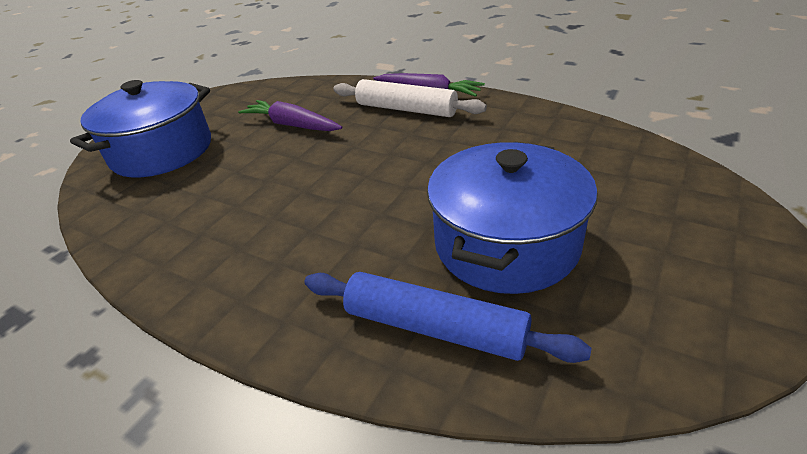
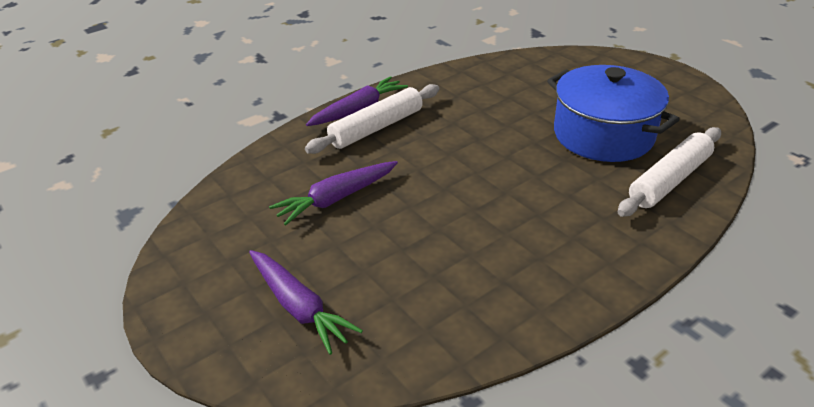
camera: 70 degrees left, 0 degrees up
(162, 151) = (299, 307): blue pot -> purple carrot
(435, 327) = (669, 180): blue rolling pin -> white rolling pin

